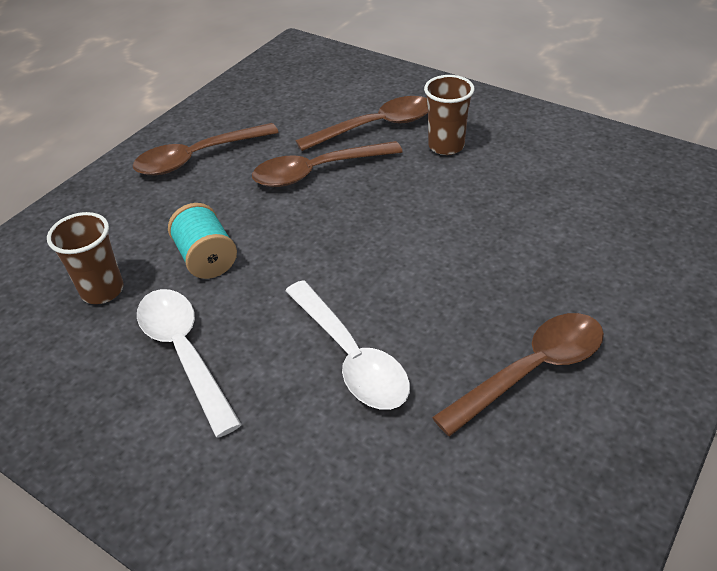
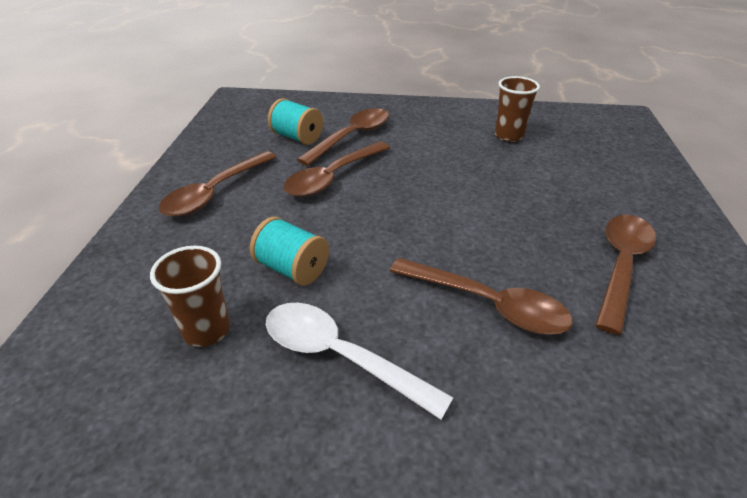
camera: 30 degrees left, 5 degrees down
(319, 113) = (297, 137): none -> turquoise spool
(351, 357) = (488, 304): white spoon -> brown spoon
(446, 146) = (416, 137): brown cup -> brown cup (509, 135)

